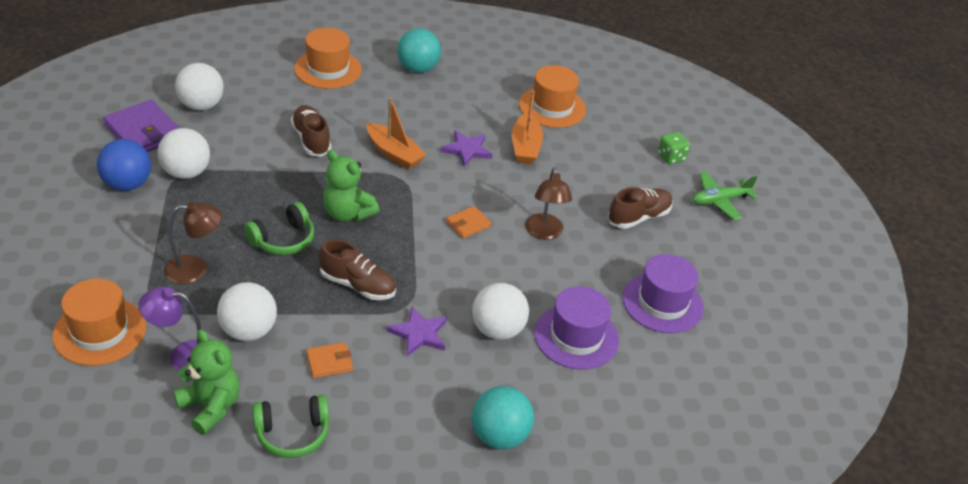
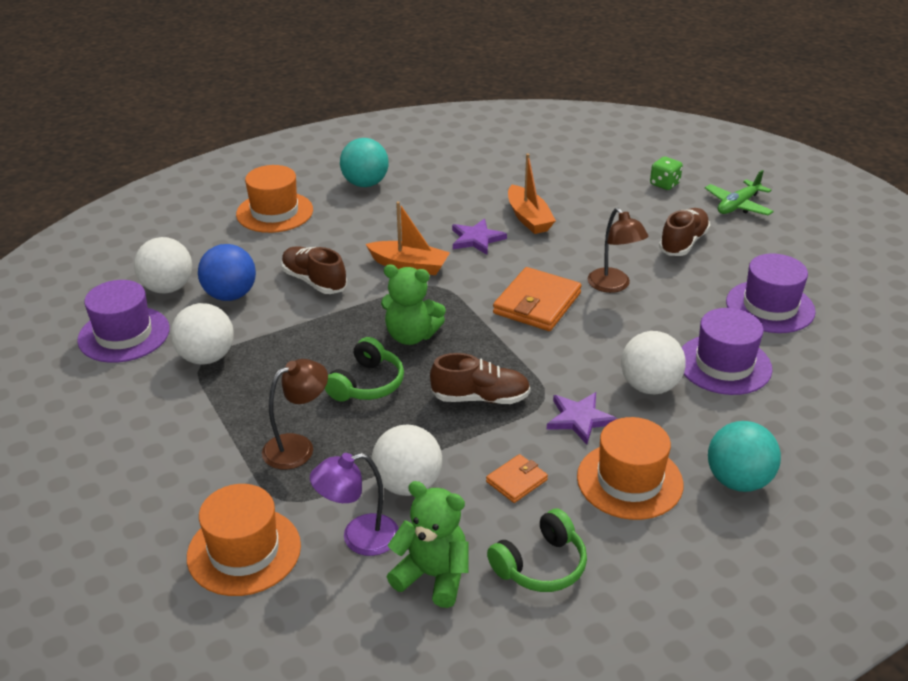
camera: 20 degrees left, 5 degrees down
(127, 184) = (149, 392): blue ball -> blue ball (230, 295)
(143, 132) = (124, 334): purple wallet -> purple hat
(468, 224) = (537, 303): orange wallet -> orange wallet, size x1.90
(552, 107) = (522, 177): orange hat -> orange hat (629, 480)

